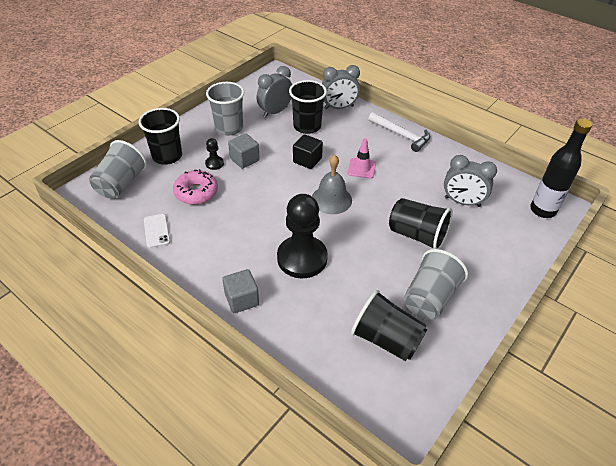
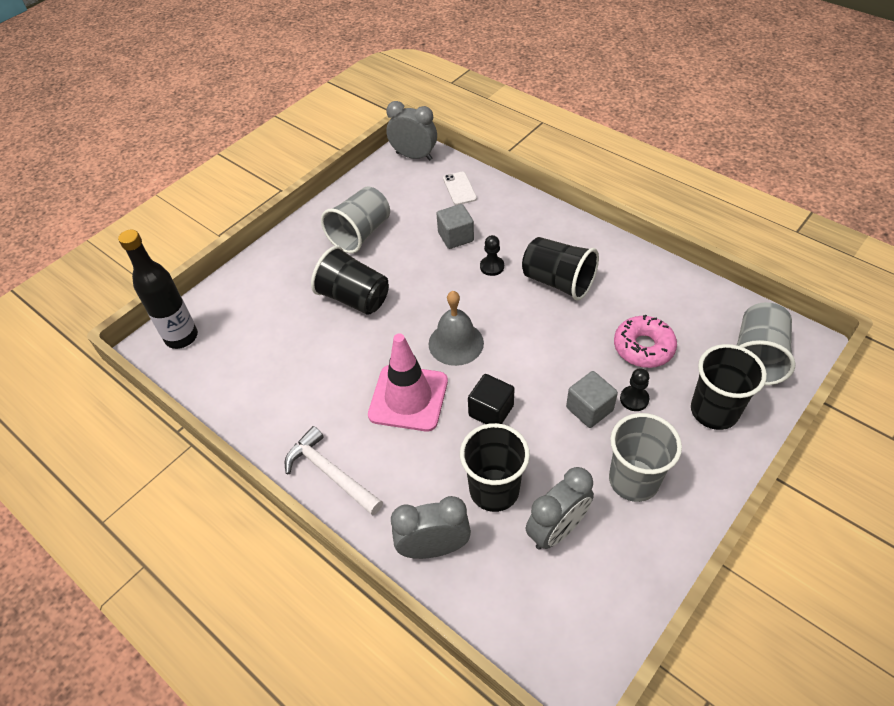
camera: 175 degrees left, 5 degrees up
(156, 231) = (672, 292): white phone -> white phone (459, 188)
(242, 299) = (551, 225): grey cube -> grey cube (455, 237)
(302, 258) = (492, 266): black pawn -> black pawn, size x0.43
(361, 168) = (408, 398): pink traffic cone -> pink traffic cone, size x1.76
(386, 339) = (411, 200): black cup -> black cup (558, 282)
(462, 202) = (281, 346): grey clock -> grey clock (414, 156)

